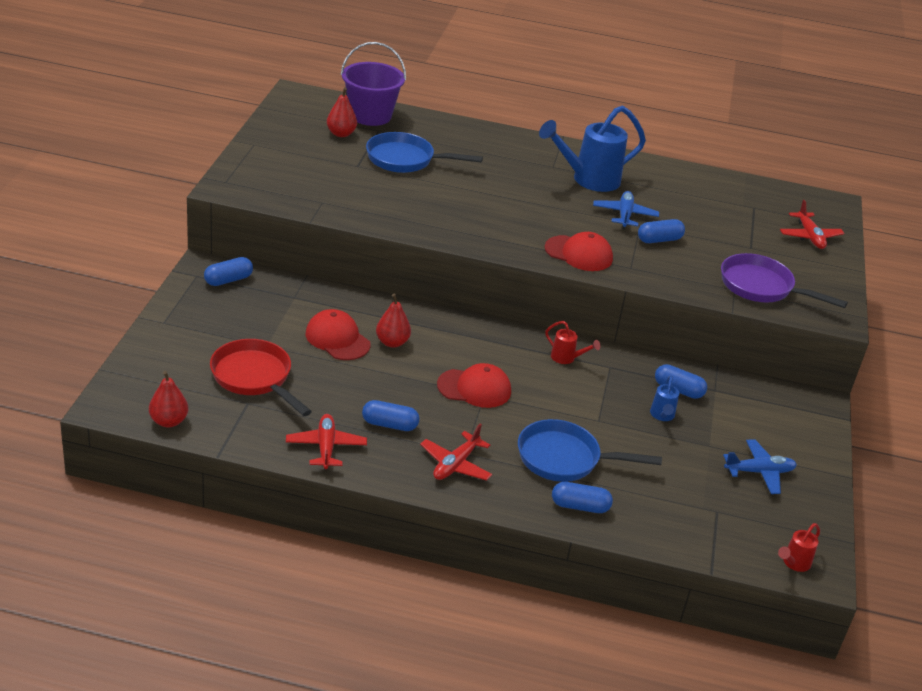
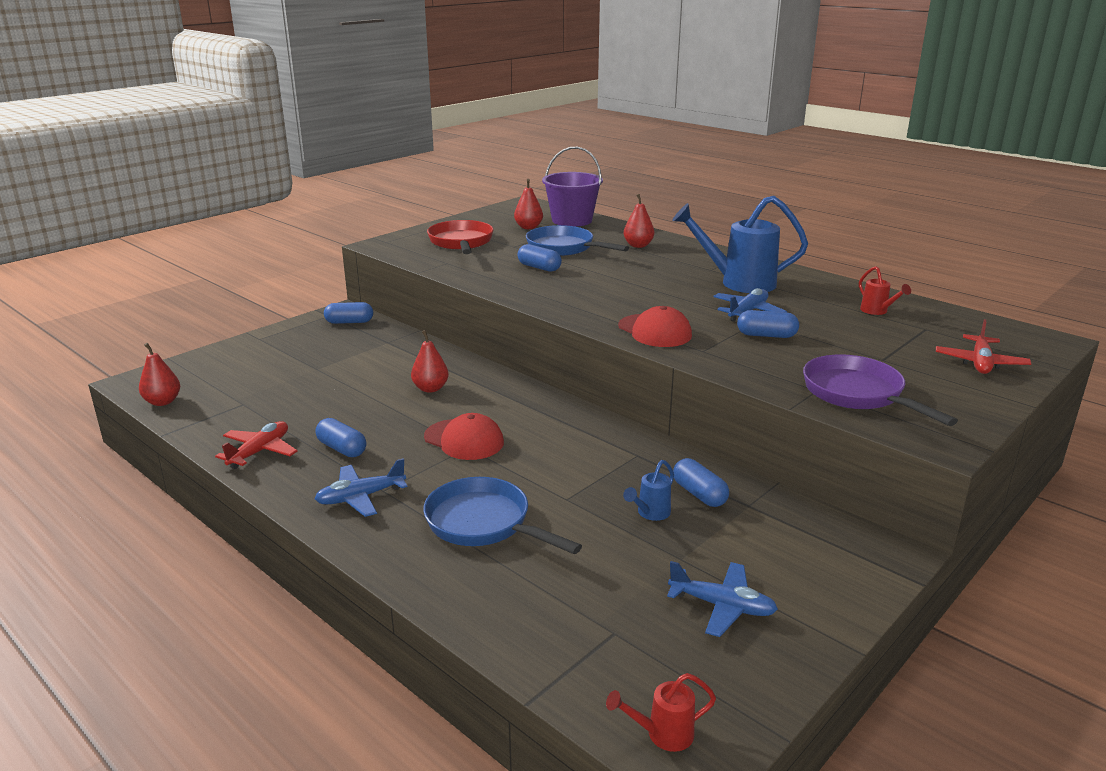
camera: 35 degrees right, 10 degrees down
(254, 378) = (274, 388): red pan -> red pan (461, 243)
(337, 339) = (384, 376): red cap -> none
(455, 464) = (361, 497): red plane -> blue plane
(465, 144) = (638, 245): none -> red pear
(567, 358) = (595, 437): red watering can -> red watering can (877, 311)
(580, 506) = (444, 574): blue capsule -> blue capsule (539, 267)

